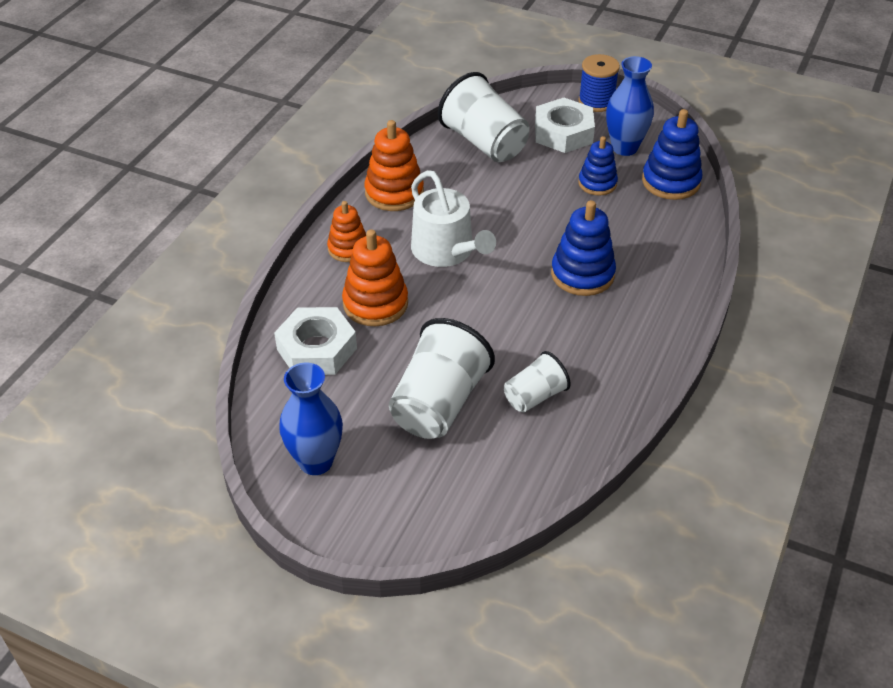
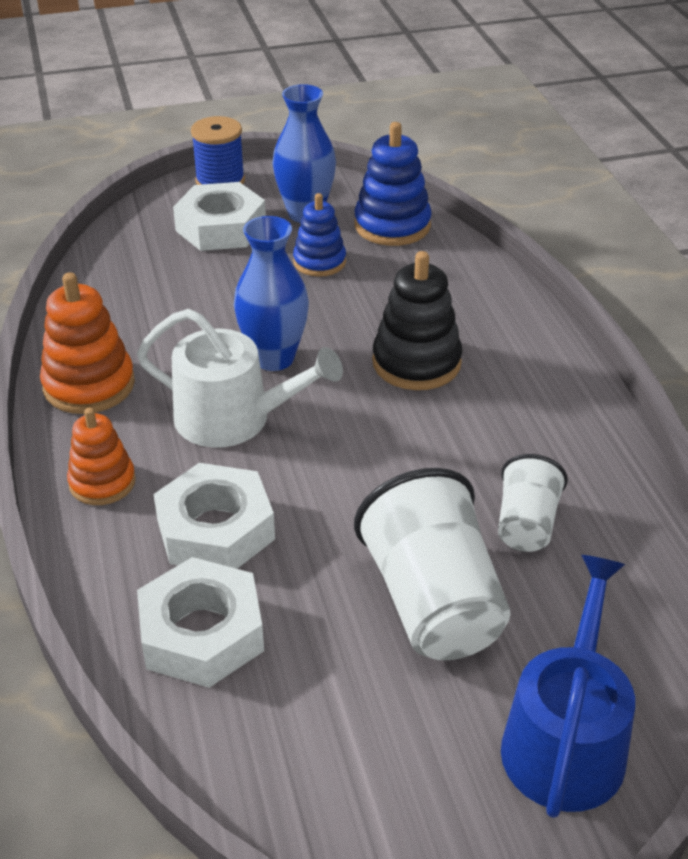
camera: 40 degrees left, 5 degrees down
(316, 461) = (369, 783): blue vase -> blue vase (274, 358)
(375, 303) = (216, 529): orange stacking toy -> white nut
(426, 506) = (566, 739): none -> blue watering can
(484, 143) = (140, 277): white cup -> none
(582, 274) = (416, 363): blue stacking toy -> black stacking toy

